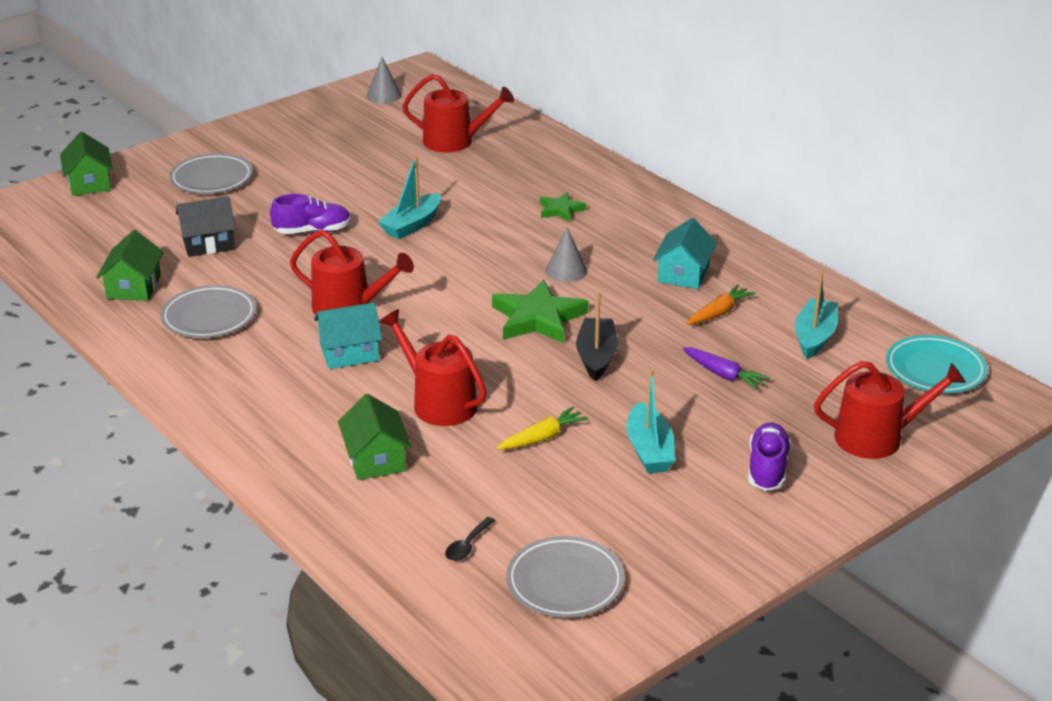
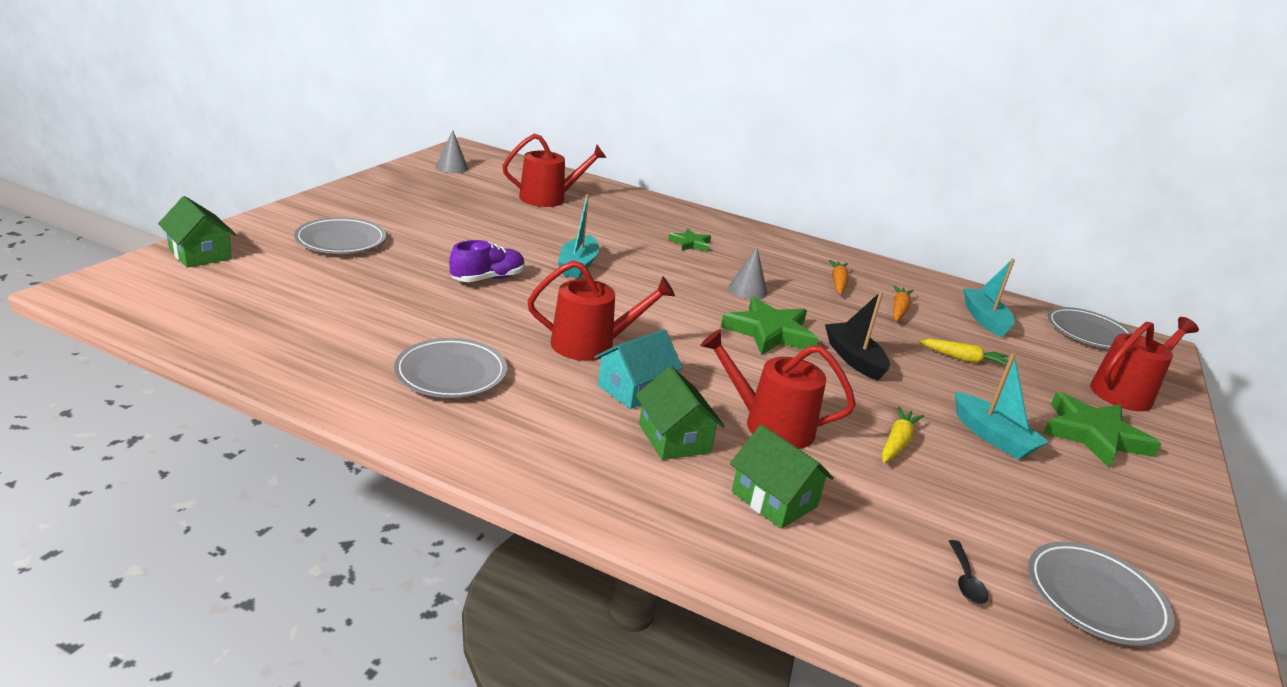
camera: 30 degrees left, 5 degrees down
(134, 287) = (334, 353): green house -> green house (674, 438)
(208, 243) = (387, 300): black house -> none
(683, 274) = (838, 283): turquoise house -> orange carrot
(724, 375) = (963, 359): purple carrot -> yellow carrot
(767, 469) = (1094, 435): purple shoe -> green star
(935, 370) = (1088, 333): turquoise plate -> grey plate

